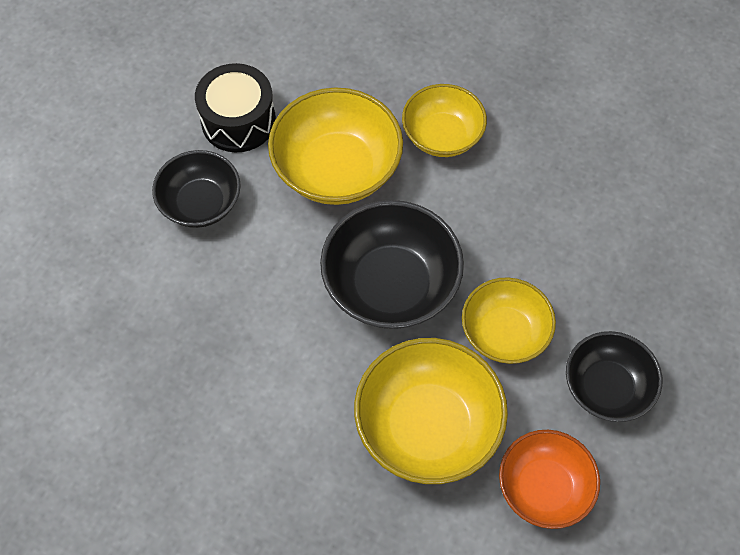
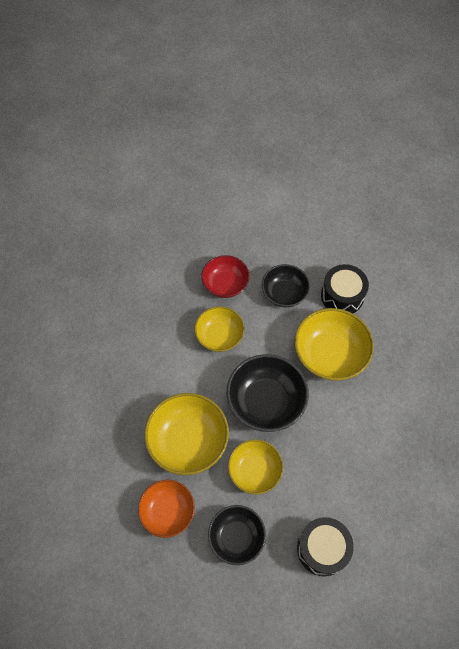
camera: 75 degrees right, 0 degrees up
(145, 292) = (225, 284): none -> red bowl
(442, 135) = (374, 406): yellow bowl -> yellow bowl (219, 336)
(645, 269) = (322, 549): none -> black drum

